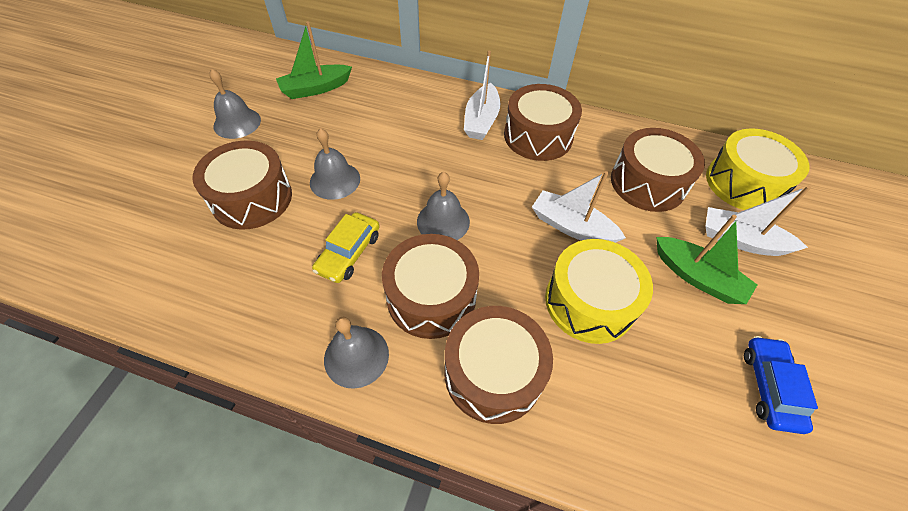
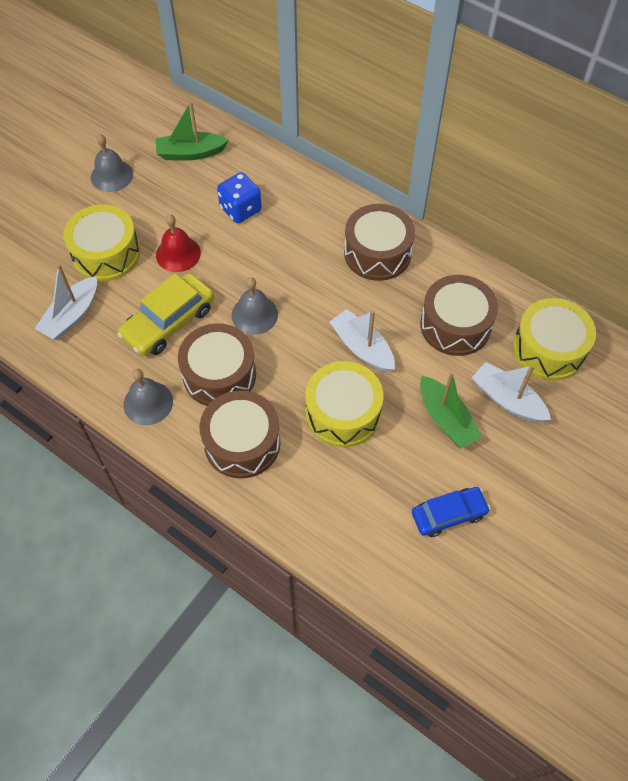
camera: 20 degrees right, 5 degrees up
(252, 198) = (106, 254): brown drum -> yellow drum
(335, 180) = (178, 254): grey bell -> red bell
(349, 253) = (168, 322): yellow car -> yellow car, size x1.50
(386, 126) = (240, 209): none -> blue dice
(481, 120) = (331, 224): white boat -> white boat (72, 316)
(770, 387) = (448, 514): blue car -> blue car turned 45 degrees clockwise

